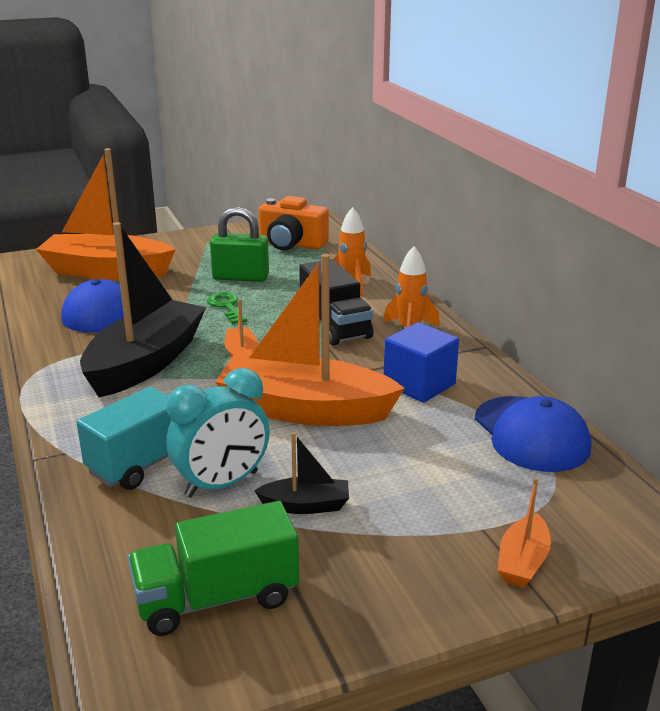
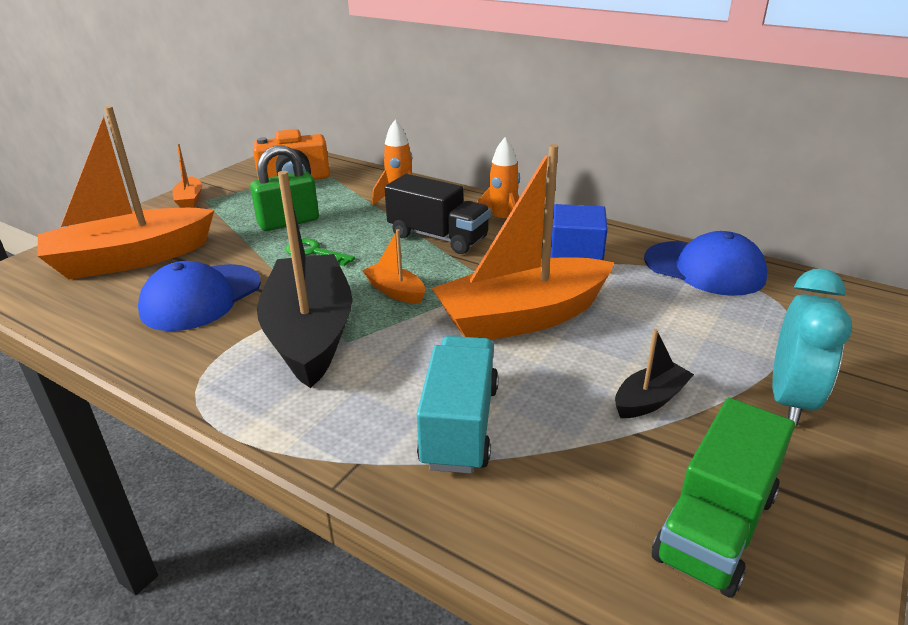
camera: 35 degrees left, 5 degrees up
(222, 484) = (556, 416): turquoise clock -> turquoise clock (790, 400)
(522, 562) = (847, 366): orange boat -> orange boat (190, 200)

